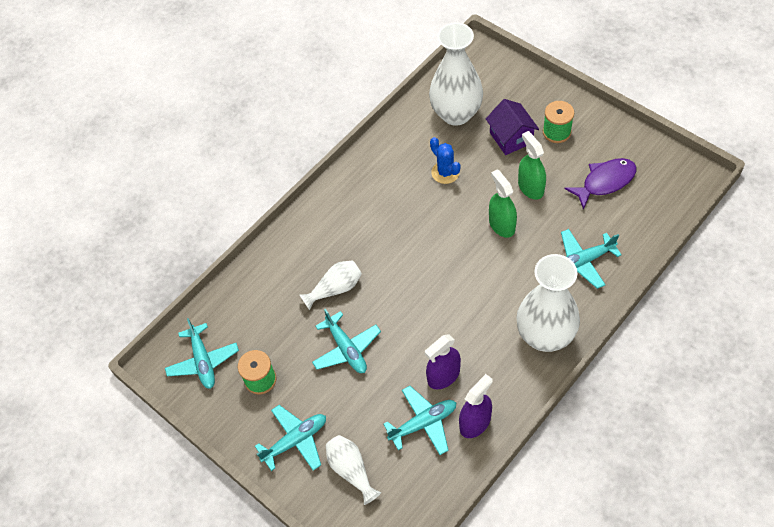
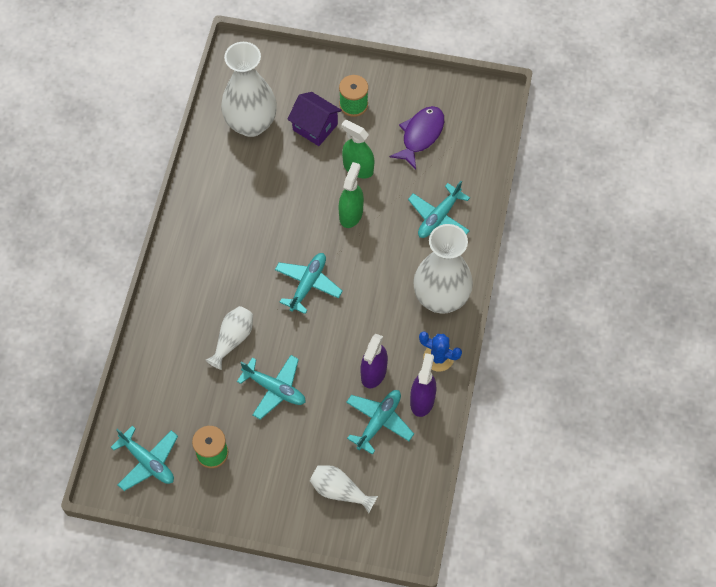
camera: 35 degrees left, 5 degrees up
(295, 441) = (276, 490): turquoise plane -> turquoise plane (308, 284)
(445, 172) = (272, 185): blue cactus -> blue cactus (438, 357)
(501, 225) = (351, 214): green spray bottle -> green spray bottle turned 75 degrees clockwise

